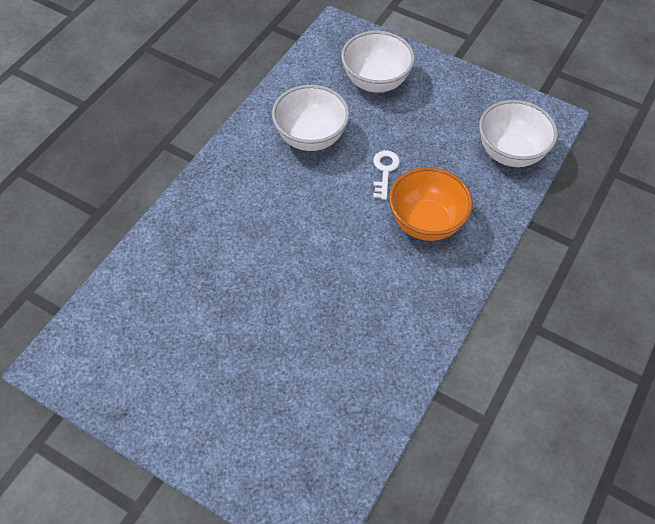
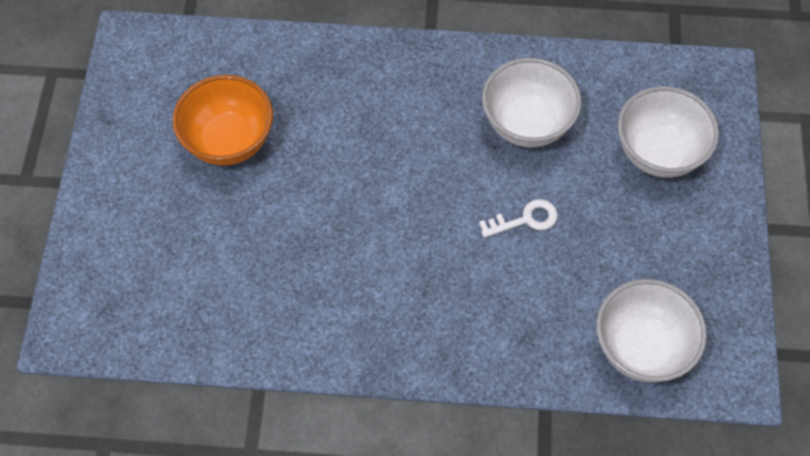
camera: 65 degrees right, 5 degrees up
(426, 222) = (476, 292): orange bowl -> orange bowl (229, 141)

